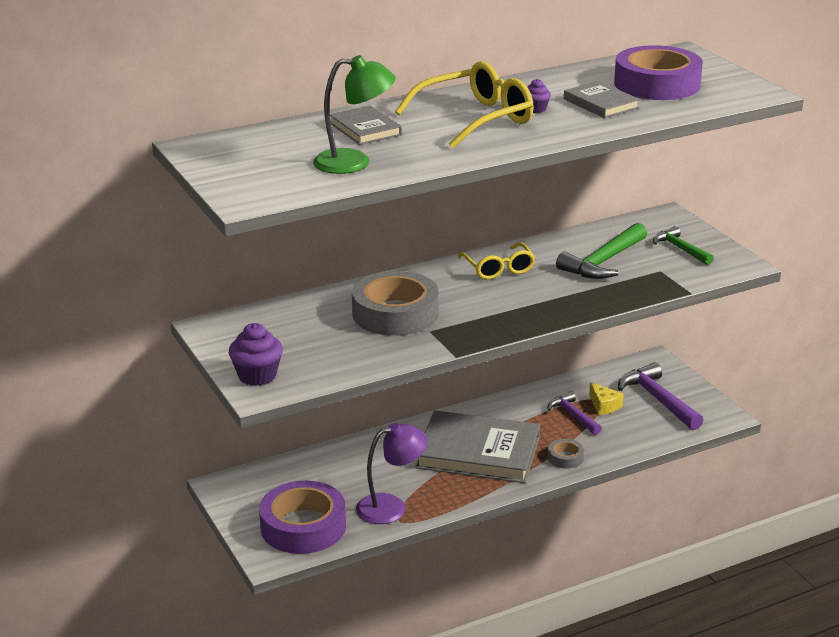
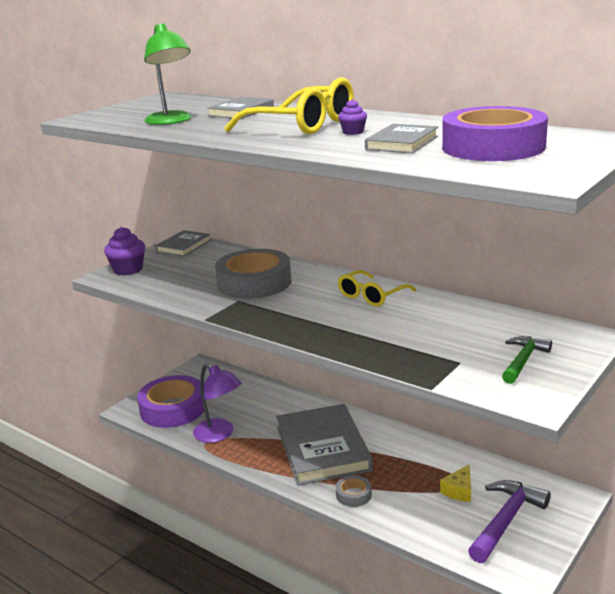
camera: 65 degrees right, 5 degrees down
(227, 330) = (184, 246): none -> grey book
(573, 415) = (425, 478): purple hammer -> none
(603, 262) = (442, 332): green hammer -> none

